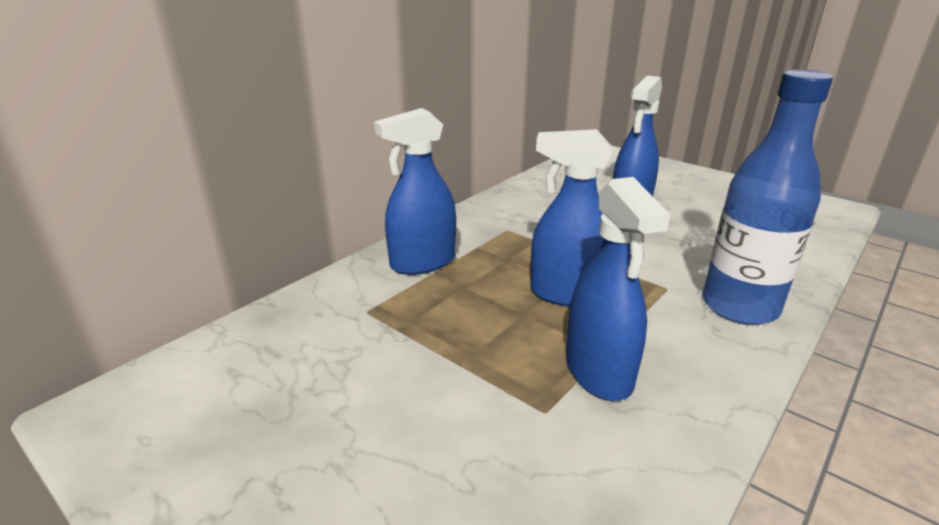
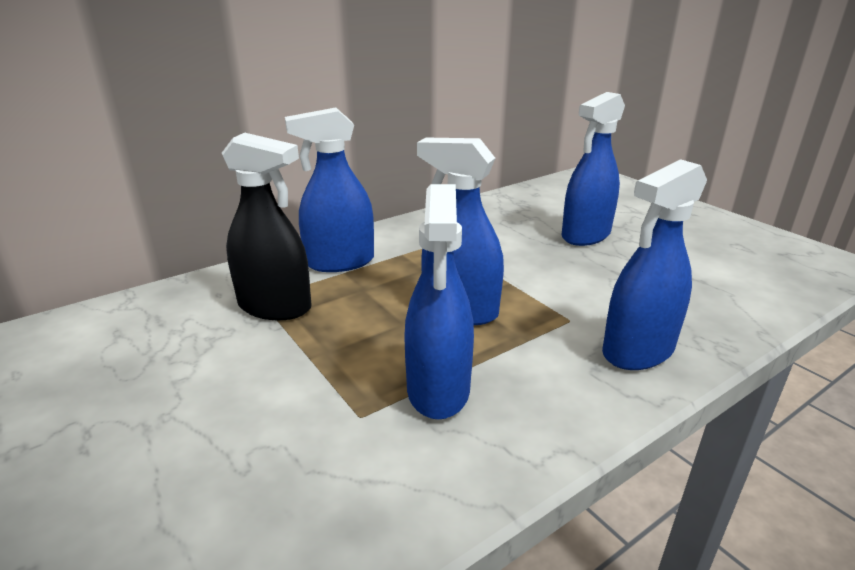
camera: 15 degrees right, 0 degrees up
(388, 317) = (275, 307): none -> black spray bottle
(739, 307) = (638, 351): blue bottle -> blue spray bottle

